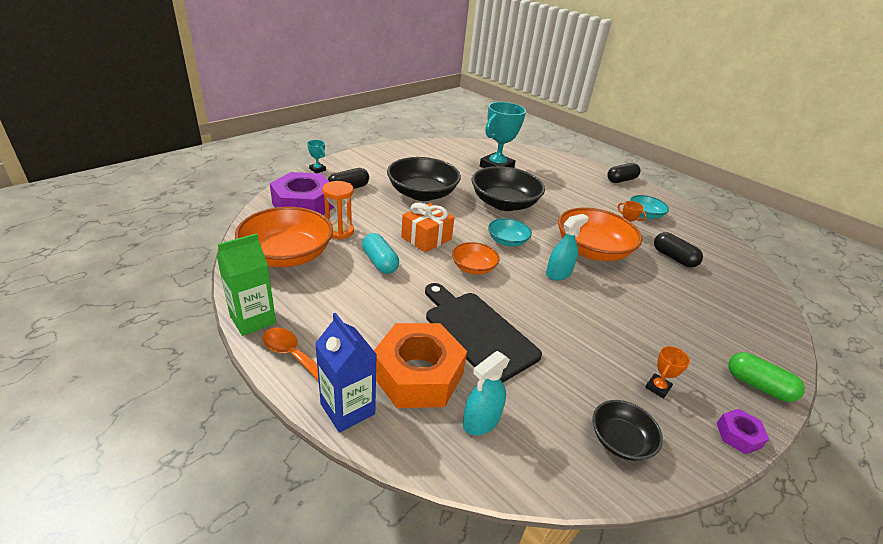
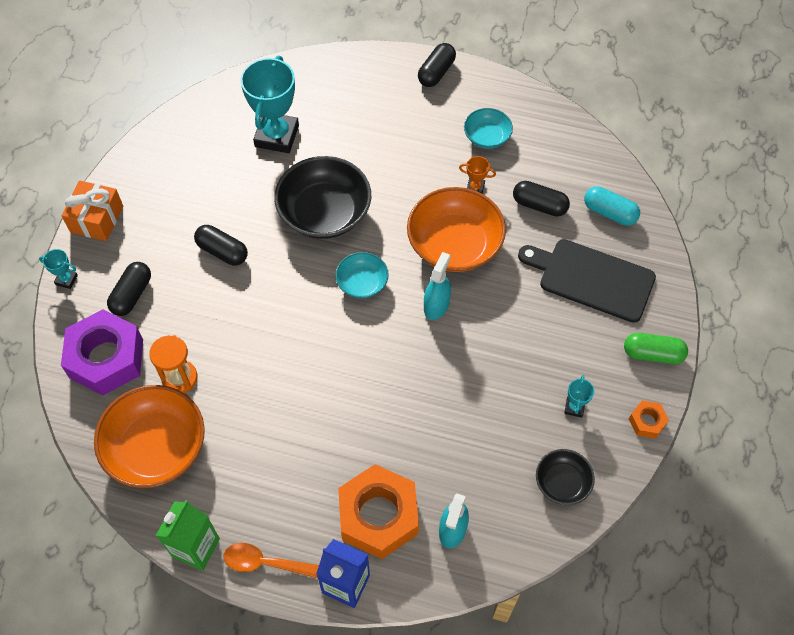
camera: 25 degrees left, 25 degrees up
(380, 262) = (255, 399): turquoise capsule -> turquoise capsule (609, 212)
(422, 194) = (222, 251): black bowl -> black capsule
(426, 238) = (277, 331): orange gift -> orange gift (97, 219)
(473, 268) = (350, 349): orange bowl -> none
(477, 332) = (401, 436): black cutting board -> black cutting board (591, 279)
(657, 387) = (574, 407): orange trophy -> turquoise trophy
(738, 435) = (647, 422): purple nut -> orange nut

